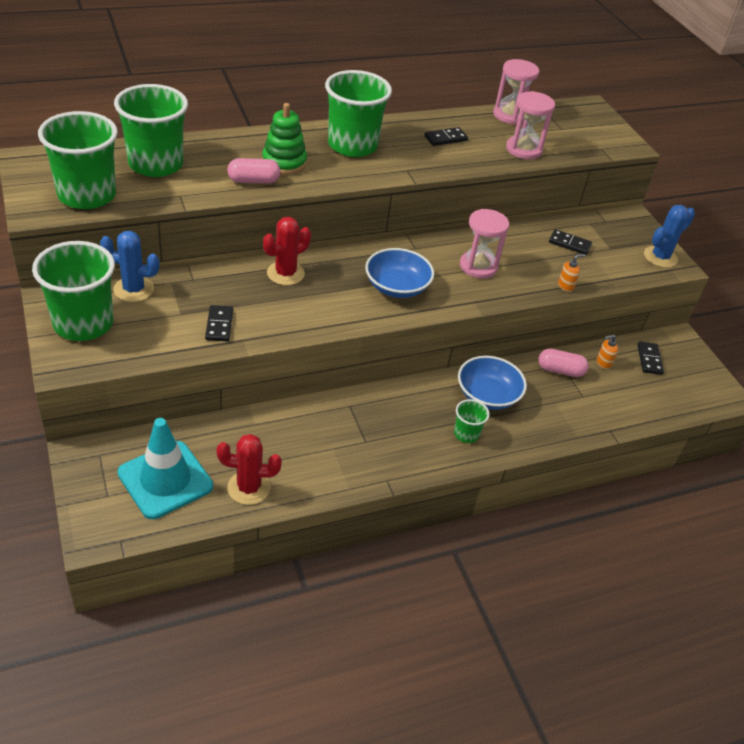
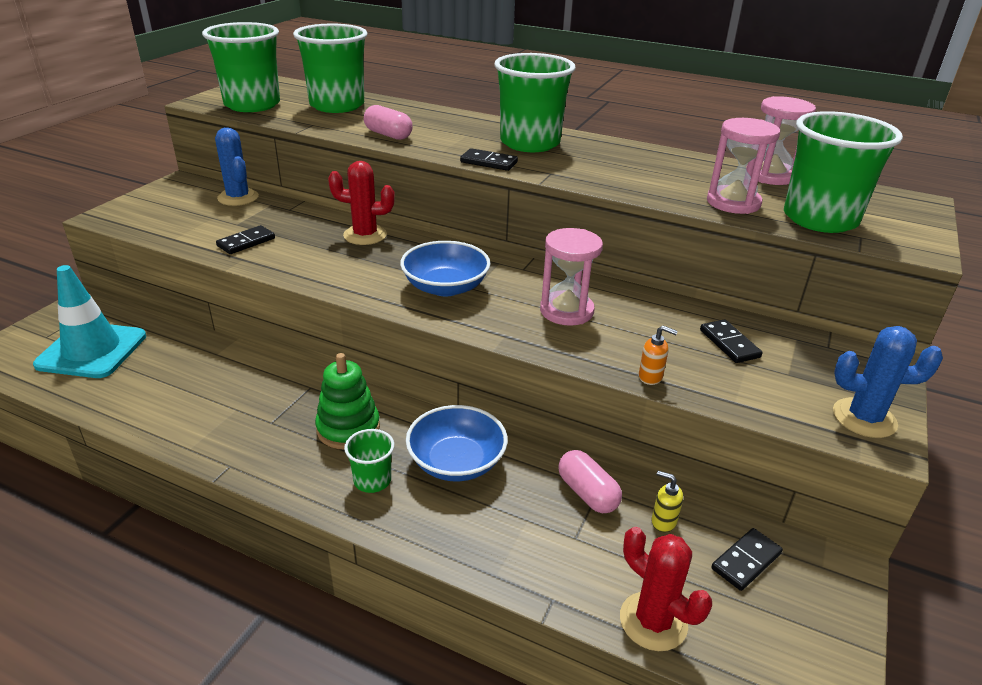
camera: 50 degrees right, 10 degrees down
(83, 323) = (168, 201): green cup -> green cup (820, 219)
(249, 488) = (126, 393): red cactus -> red cactus (653, 621)
(284, 162) = (440, 134): green stacking toy -> green stacking toy (348, 428)
(445, 138) = (645, 167): black domino -> black domino (488, 162)
(603, 363) = (663, 522): orange soap dispenser -> yellow soap dispenser

